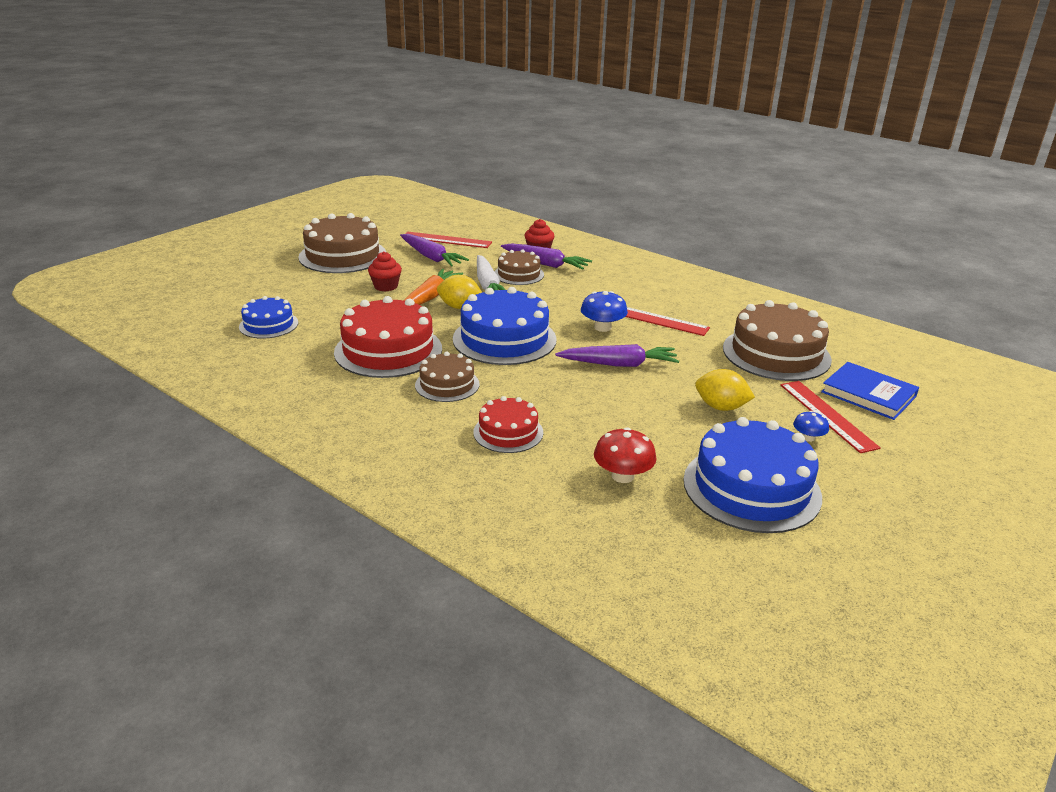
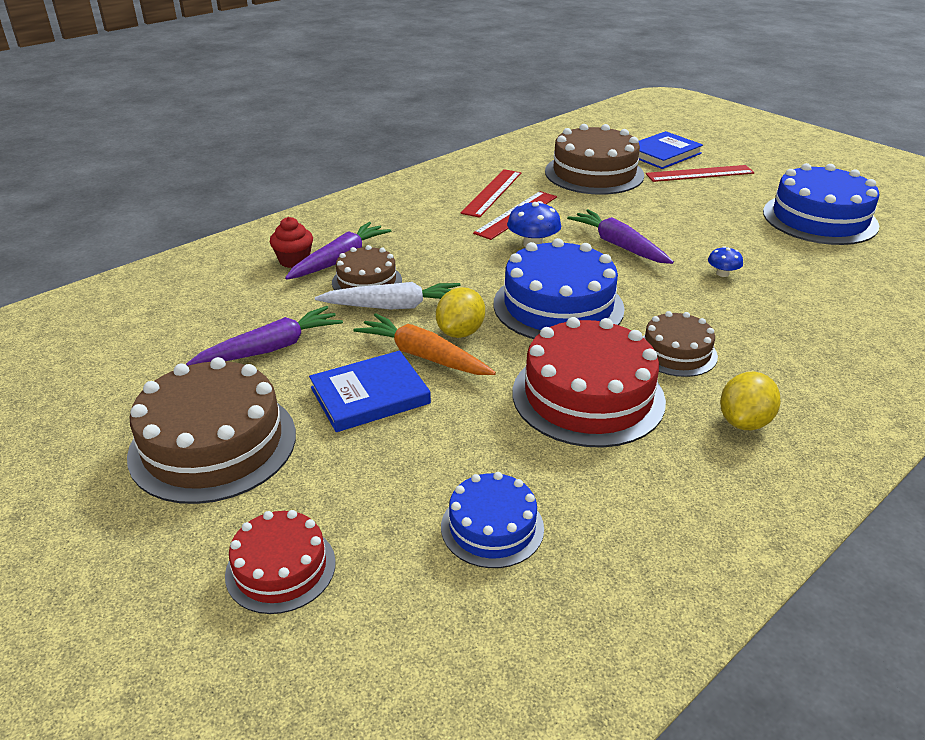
camera: 80 degrees left, 5 degrees up
(386, 286) = (370, 395): red cupcake -> blue book
(446, 240) = (206, 331): red ruler -> red ruler (492, 192)
(508, 432) = (771, 319): red cake -> red cake (280, 568)
(619, 364) = (619, 245): purple carrot -> purple carrot turned 45 degrees counterclockwise
(622, 476) = (825, 268): red mushroom -> none
(721, 407) = (696, 211): yellow lemon -> yellow lemon (744, 422)
(808, 438) = (737, 186): blue mushroom -> blue mushroom (722, 273)

